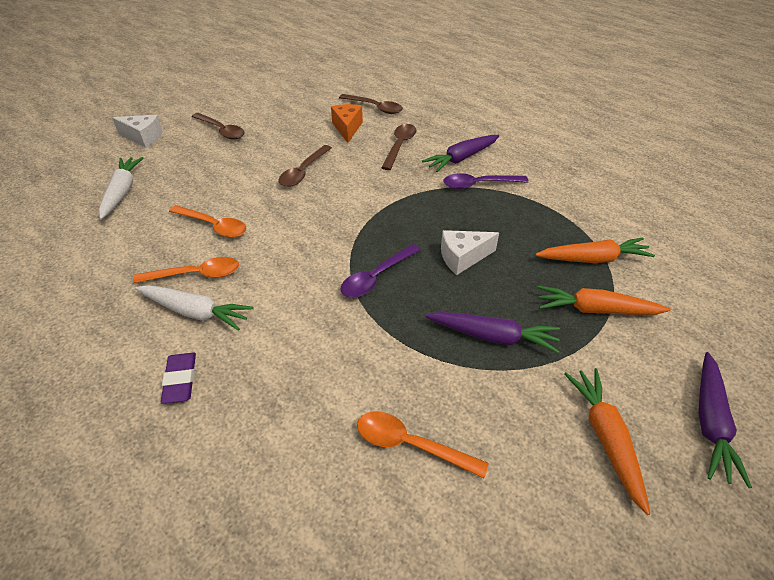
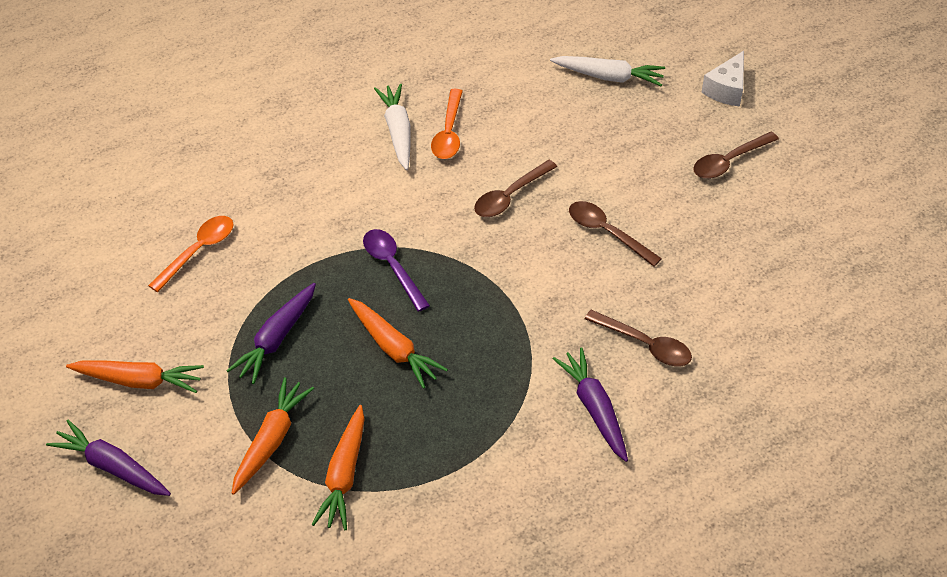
camera: 105 degrees right, 5 degrees up
(180, 380) = (324, 122): purple eraser -> none
(195, 312) = (398, 131): white carrot -> white carrot turned 135 degrees clockwise
(213, 226) = (522, 147): orange spoon -> none
(347, 128) = (707, 294): orange cheese -> none
(375, 107) = (765, 339): brown spoon -> brown spoon (510, 196)
(463, 258) = (393, 348): white cheese -> orange carrot
(479, 184) = (526, 409): purple spoon -> none

